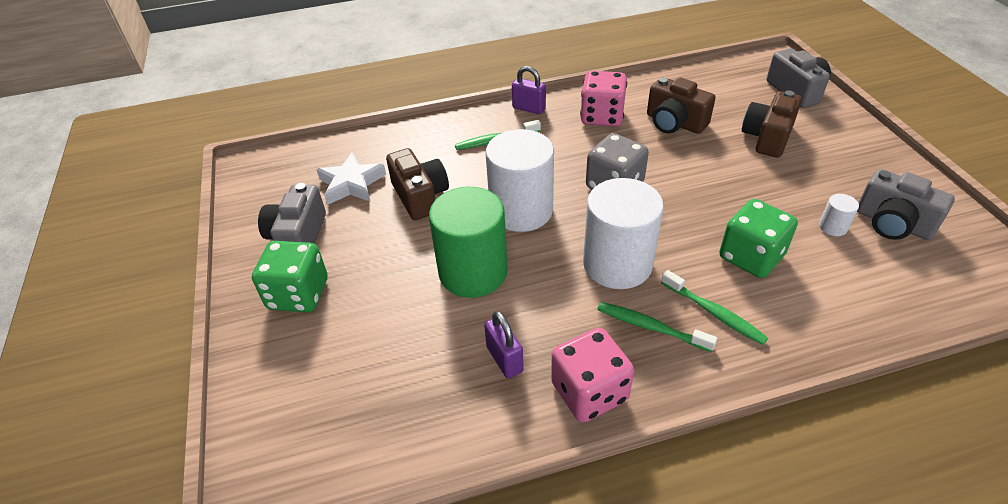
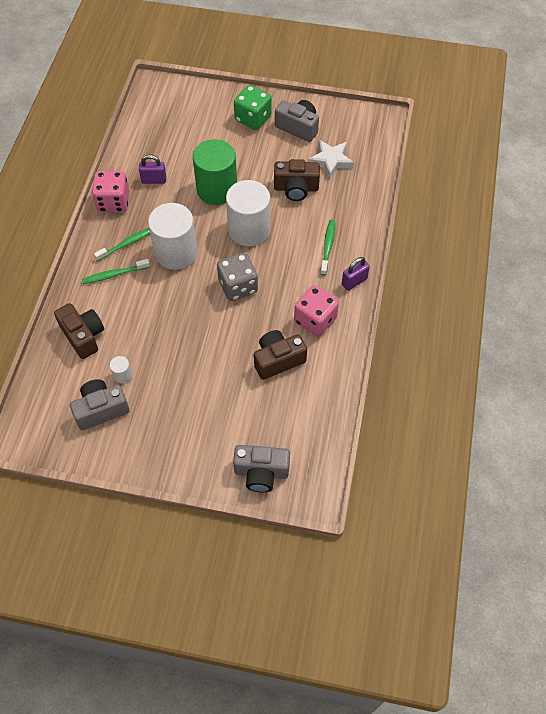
camera: 115 degrees right, 15 degrees up
(751, 257) = (134, 316): green dice -> none
(767, 137) = (223, 406): brown camera -> brown camera (83, 336)

